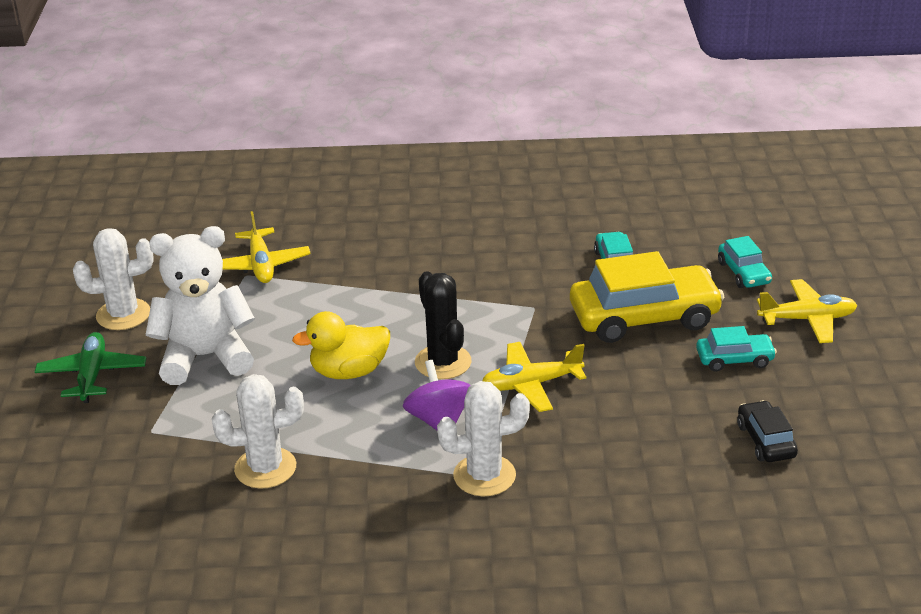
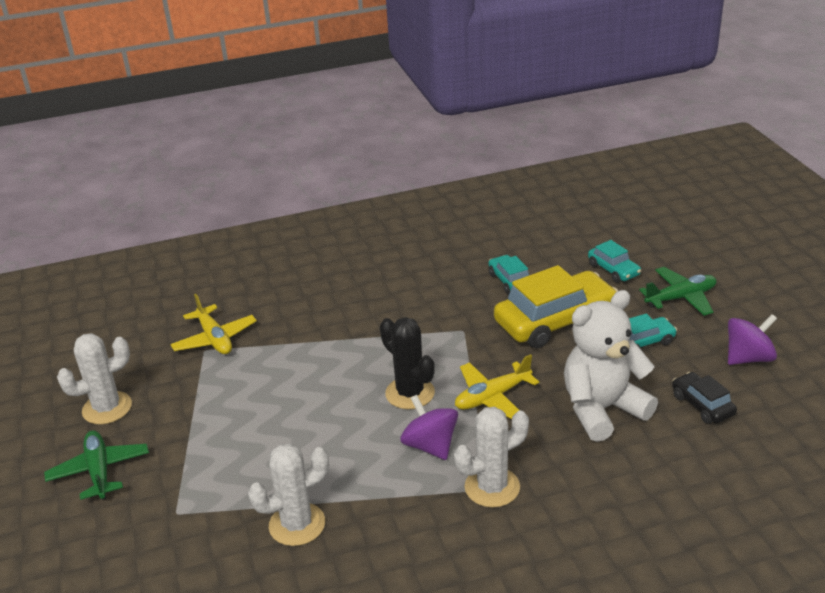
camera: 15 degrees left, 0 degrees up
(205, 357) = (199, 432): white teddy bear -> white teddy bear (602, 409)
(349, 372) = (333, 418): yellow duck -> none
(807, 319) = (680, 298): yellow plane -> green plane
(850, 401) = (748, 358): none -> purple spinning top

